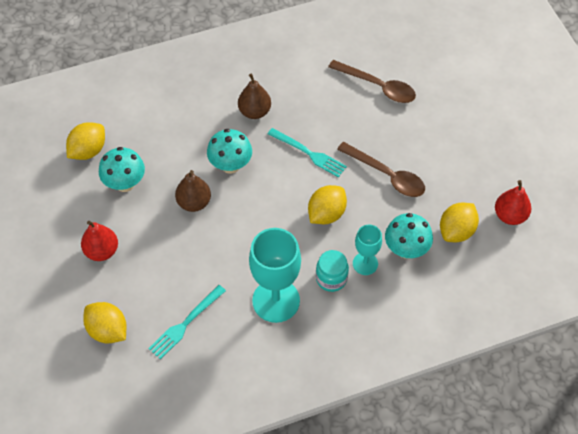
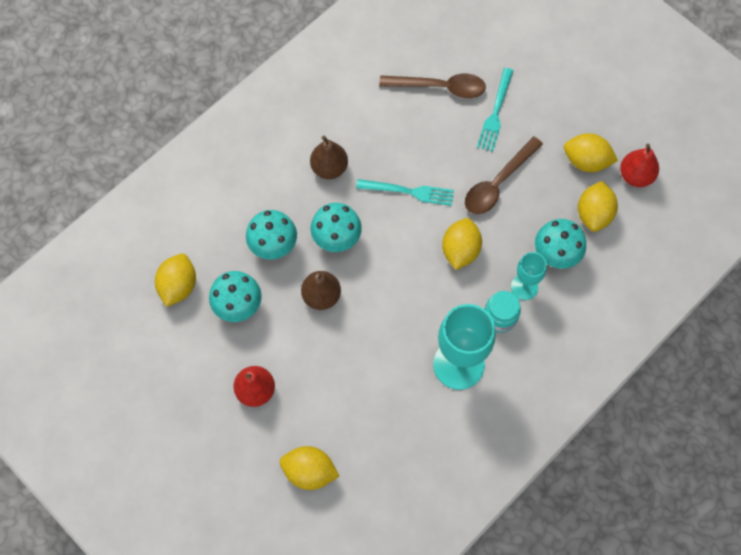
camera: 25 degrees left, 10 degrees up
(178, 151) = (273, 246): none -> turquoise mushroom
(185, 324) = (383, 430): turquoise fork -> turquoise fork (495, 113)
(386, 175) = (498, 183): brown spoon -> brown spoon turned 120 degrees clockwise
(472, 188) = (586, 161): none -> yellow lemon

